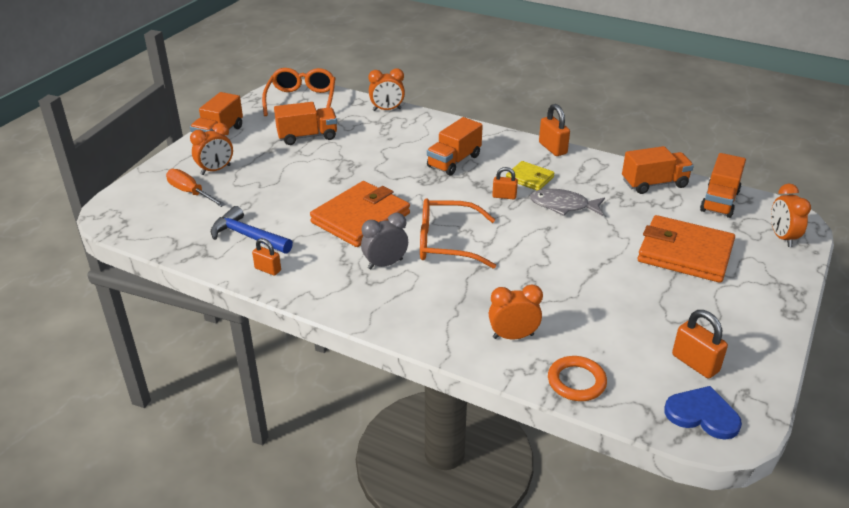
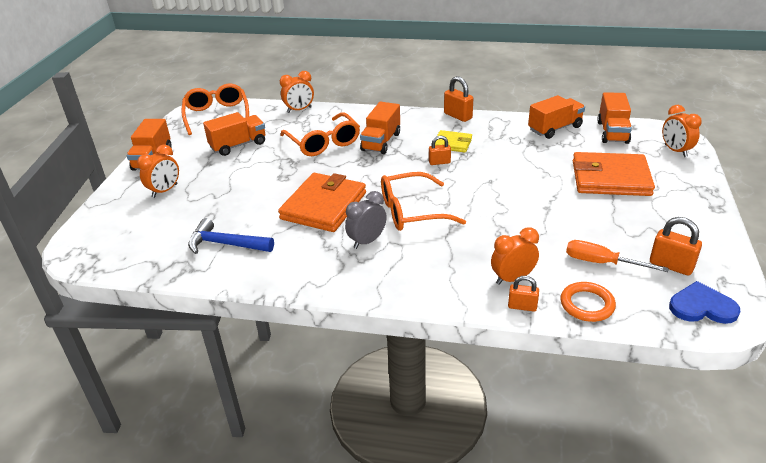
camera: 15 degrees left, 0 degrees up
(190, 193) = (149, 216): orange screwdriver -> orange screwdriver (601, 263)
(268, 269) = (260, 270): orange padlock -> orange padlock (522, 306)
(394, 150) = (323, 142): none -> orange glasses
(563, 206) = (492, 160): grey fish -> none

